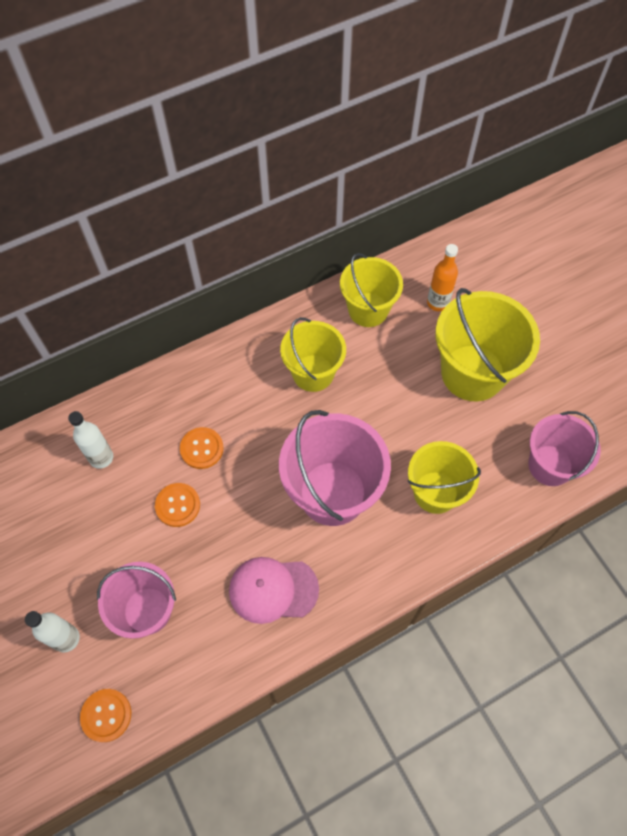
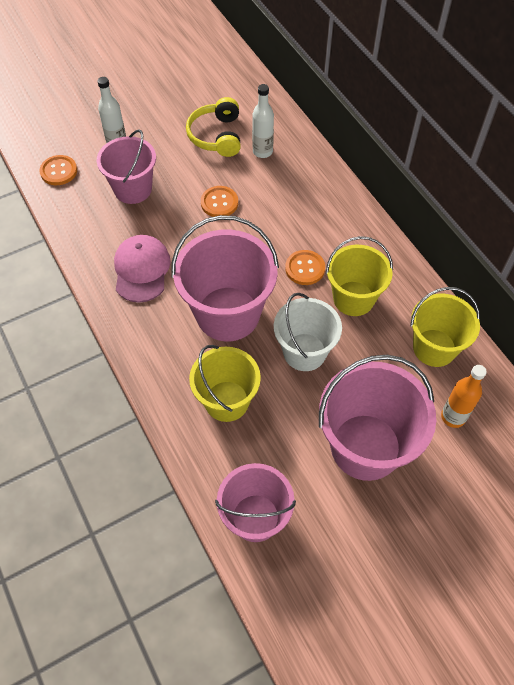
camera: 90 degrees right, 5 degrees down
(68, 511) = (217, 136): none -> yellow headphones
(202, 448) = (271, 216): orange button -> orange button (305, 268)
(377, 420) = (304, 352): none -> white bucket
(472, 373) = (365, 447): yellow bucket -> pink bucket

